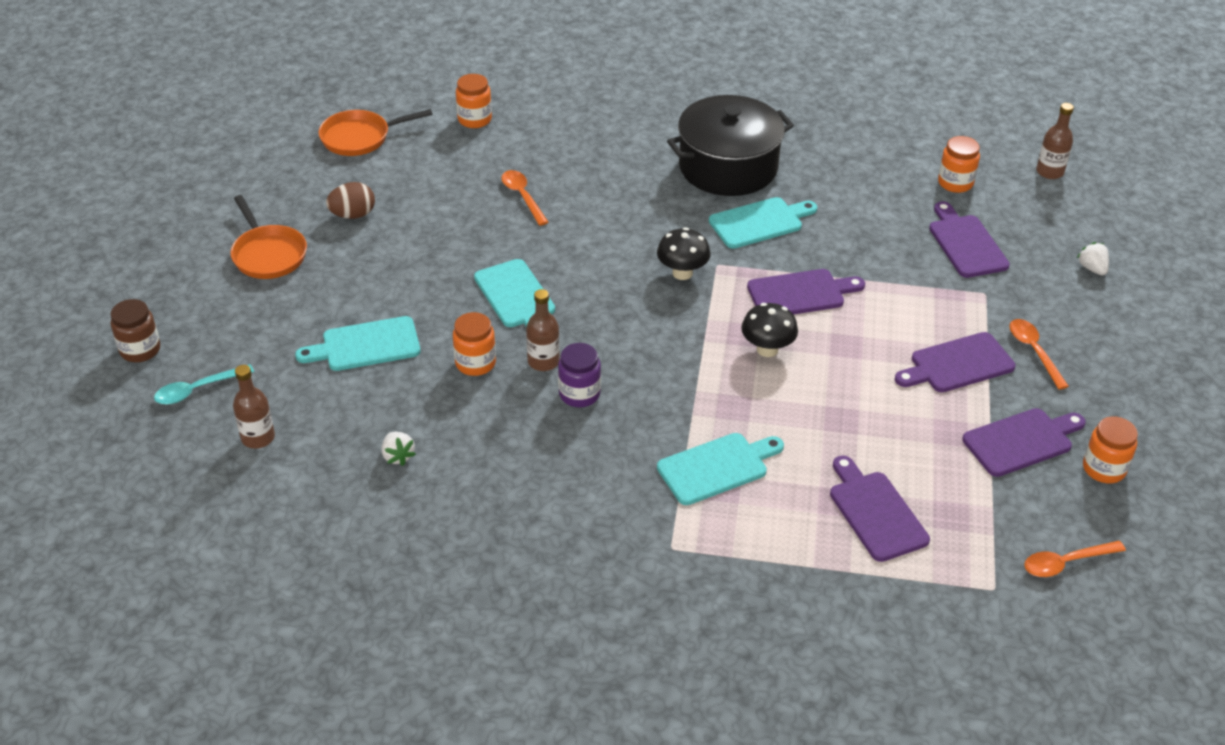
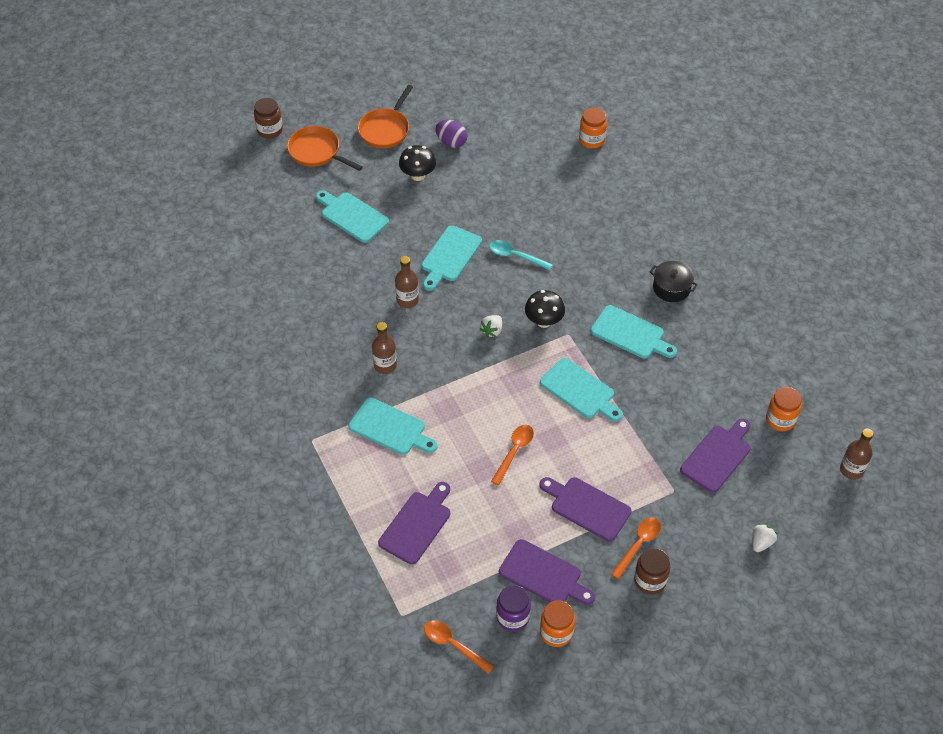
camera: 55 degrees right, 10 degrees up
(197, 390) = (261, 171): turquoise spoon -> turquoise spoon (515, 256)
(258, 438) = (248, 217): brown bottle -> brown bottle (385, 365)
(353, 215) = (451, 142): brown egg -> purple egg
(360, 137) = (522, 101): orange pan -> orange pan (317, 152)
(398, 456) = (282, 282): white strawberry -> white strawberry (492, 331)
(475, 363) = (379, 271): orange jar -> none
(522, 196) = (541, 205): orange spoon -> orange spoon (514, 451)
(579, 394) = (395, 332): purple jar -> purple jar (512, 617)
(728, 167) = (671, 288): black pot -> black pot, size x0.48
(767, 349) = (512, 400): black mushroom -> black mushroom (418, 175)
(800, 293) = (580, 390): purple cutting board -> turquoise cutting board
(1084, 365) = (650, 580): none -> brown jar

